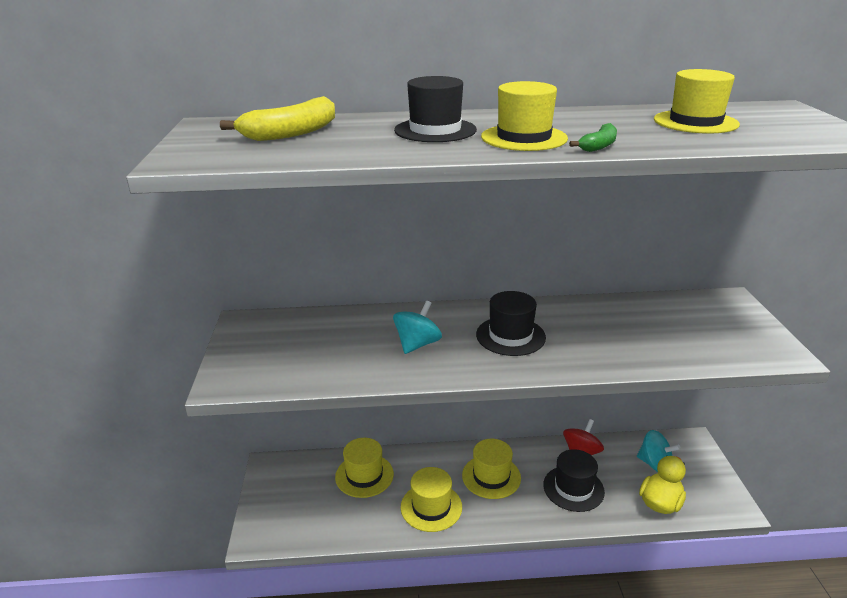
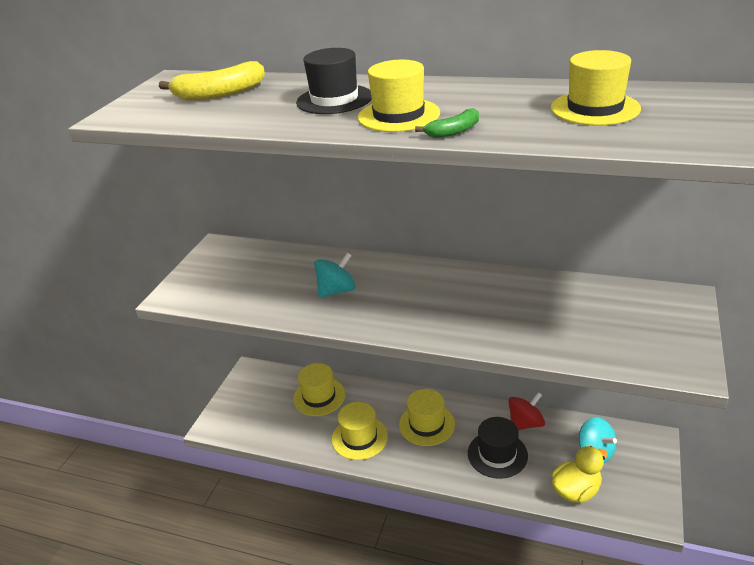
camera: 25 degrees right, 5 degrees up
(510, 336) = (423, 297): black hat -> none

